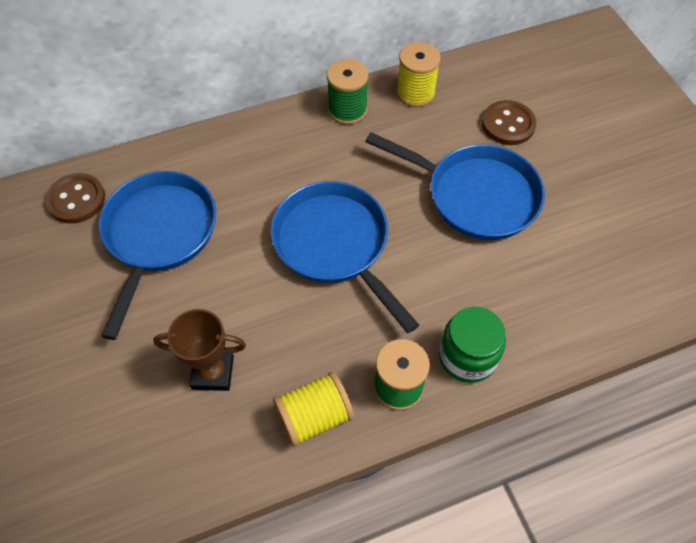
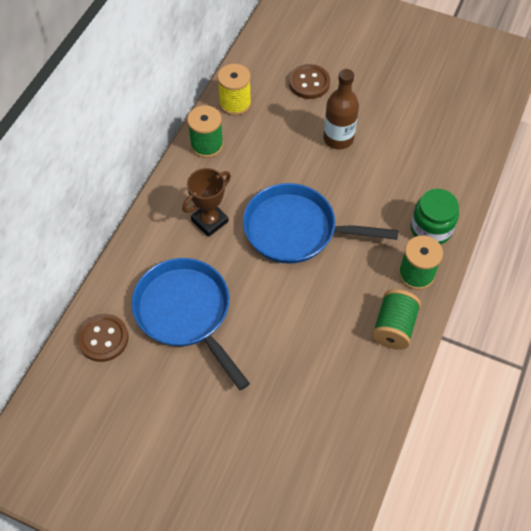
camera: 45 degrees left, 0 degrees up
(213, 372) = (314, 355): brown trophy -> brown trophy (209, 221)
(314, 416) = (394, 327): yellow spool -> green spool
(475, 195) = (338, 139): blue pan -> brown bottle

